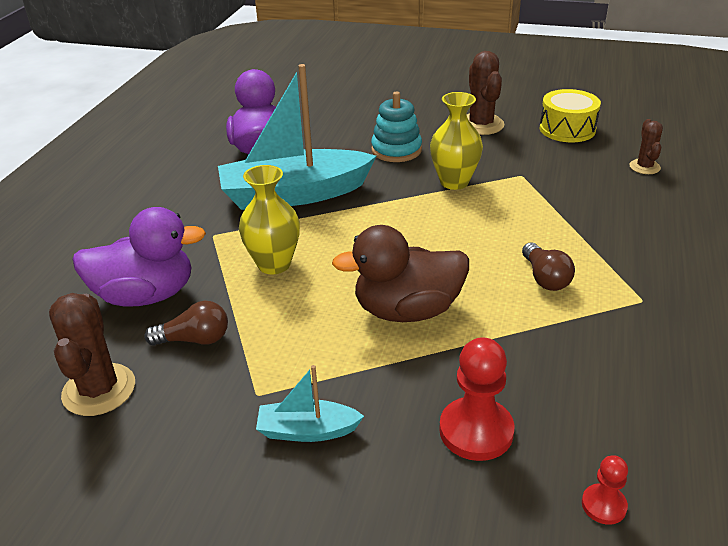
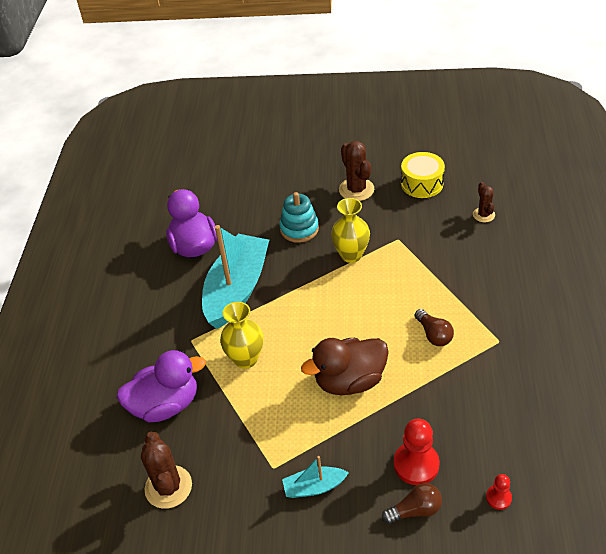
camera: 10 degrees left, 10 degrees up
(195, 339) = (215, 434): brown light bulb -> brown light bulb (415, 510)
(294, 194) = (237, 289): turquoise boat -> turquoise boat turned 135 degrees clockwise

